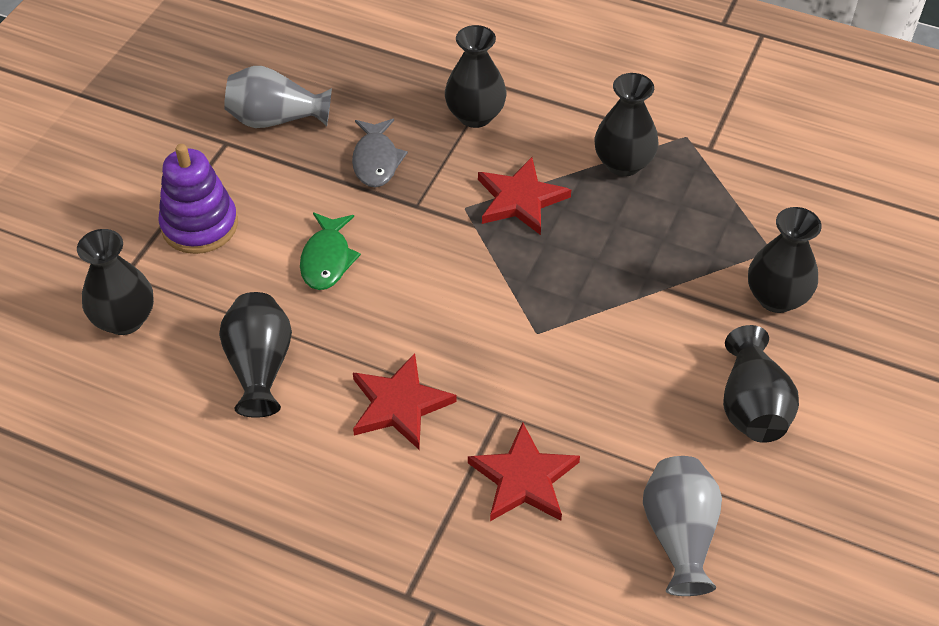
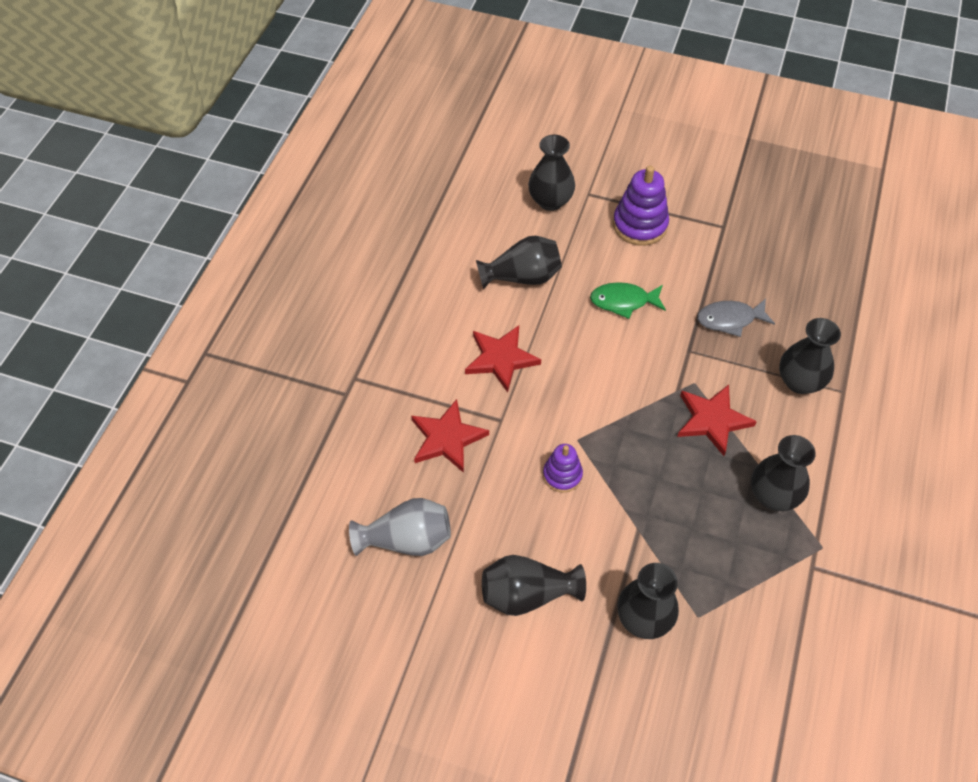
camera: 85 degrees right, 5 degrees up
(276, 119) = (756, 252): grey vase -> none
(588, 354) = (562, 475): none -> purple stacking toy

